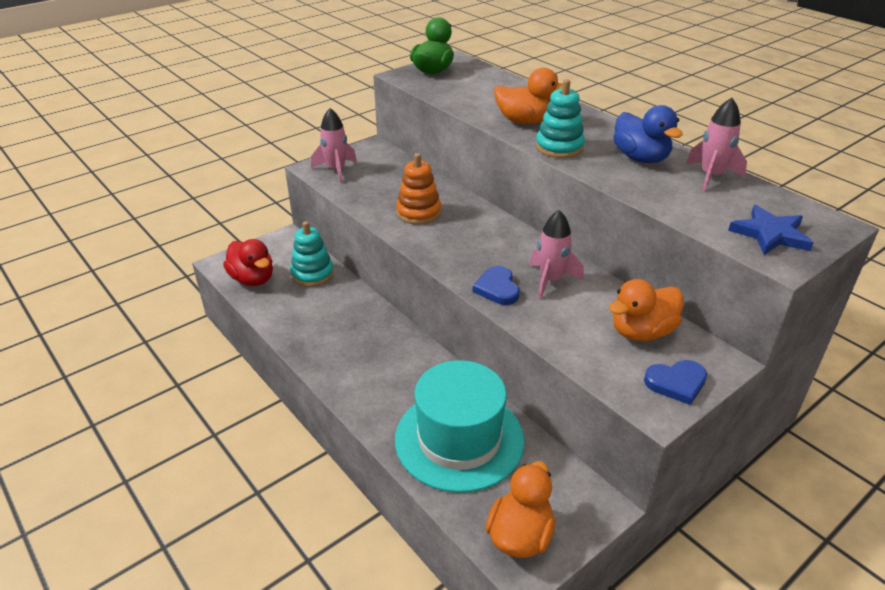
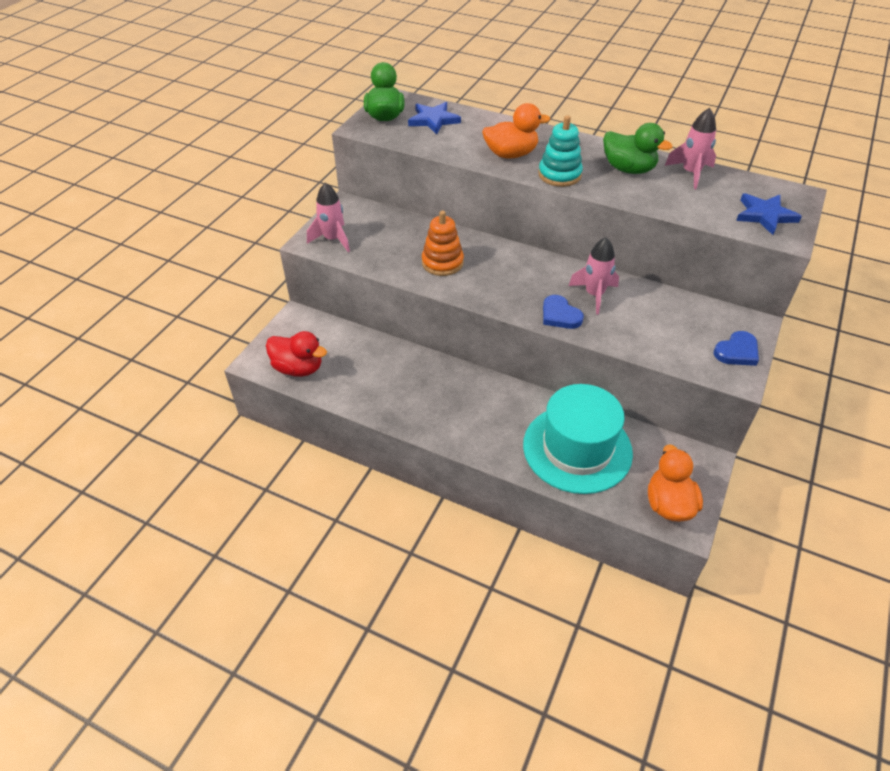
camera: 25 degrees left, 10 degrees up
(312, 274) = (350, 346): turquoise stacking toy -> none
(475, 81) = (433, 120): none -> blue star
(640, 158) = (628, 169): blue duck -> green duck
(641, 332) = (688, 318): orange duck -> none

